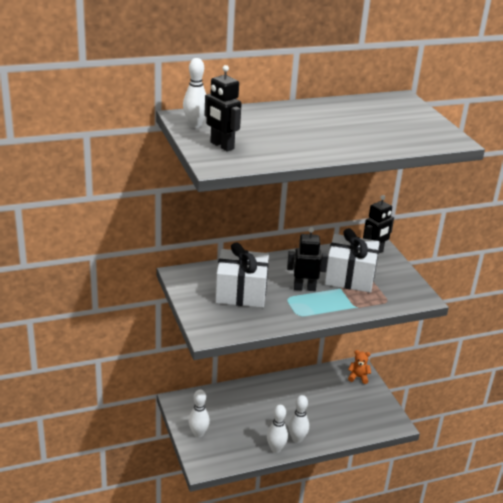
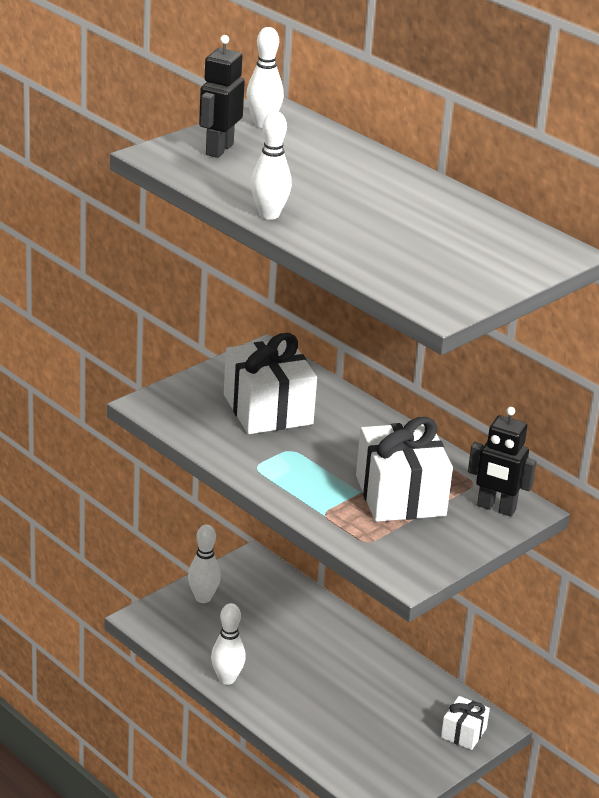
camera: 65 degrees right, 0 degrees up
(297, 439) = (263, 696): white bowling pin -> white bowling pin (269, 215)
(304, 288) = (330, 460): black robot -> none
(358, 377) = (463, 733): orange teddy bear -> white gift

